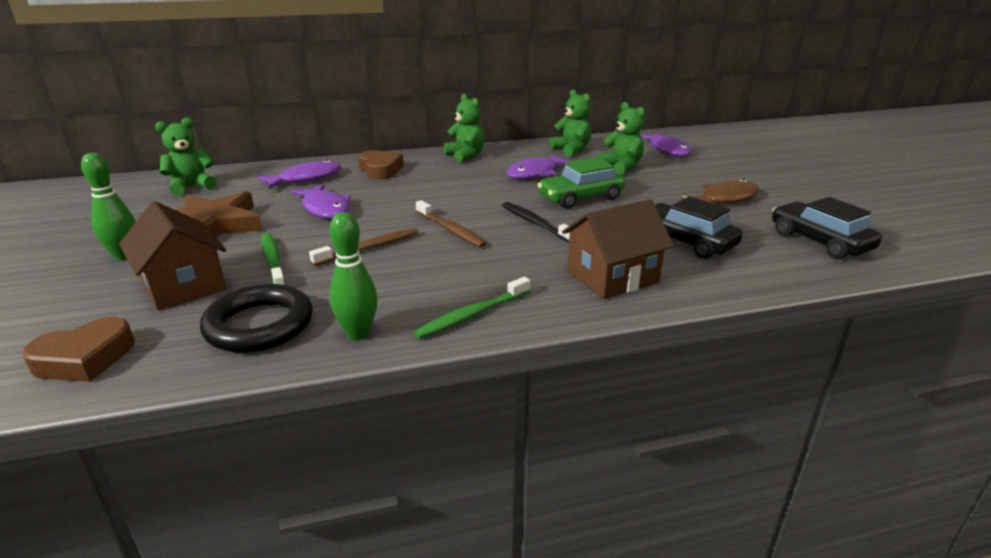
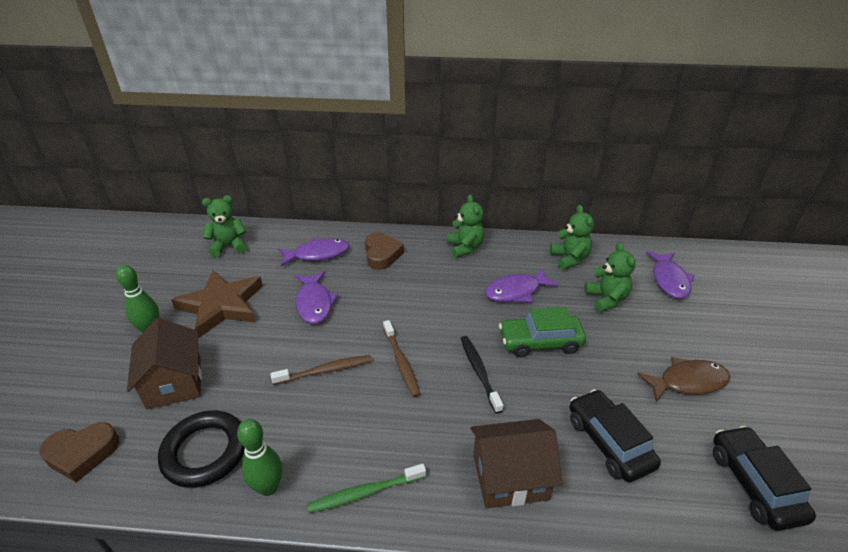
camera: 20 degrees right, 10 degrees up
(273, 261) = (247, 368): green toothbrush -> none

